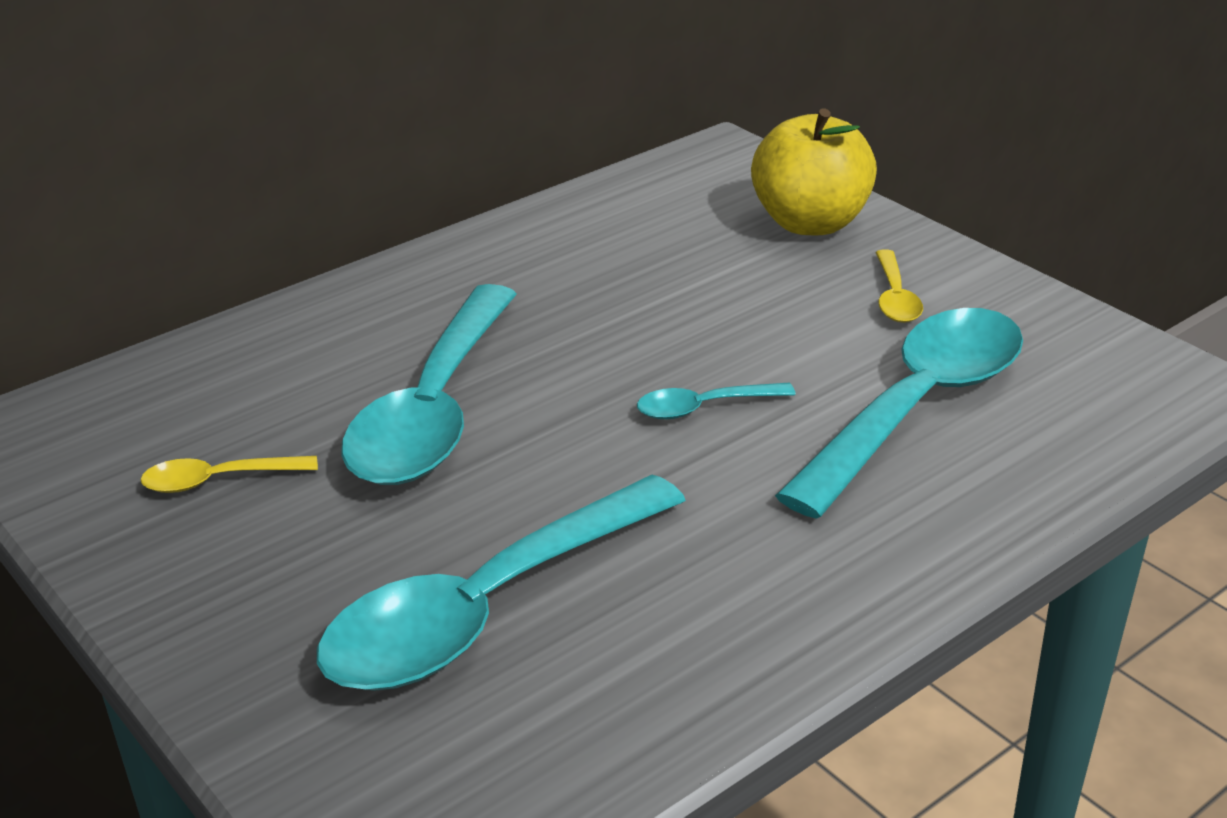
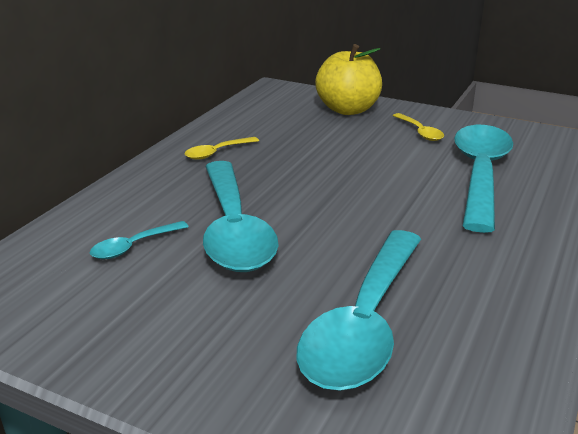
camera: 25 degrees left, 5 degrees down
(218, 480) = (130, 298): yellow spoon -> yellow spoon (217, 153)
(703, 408) = (379, 196): turquoise spoon -> turquoise spoon (133, 246)

